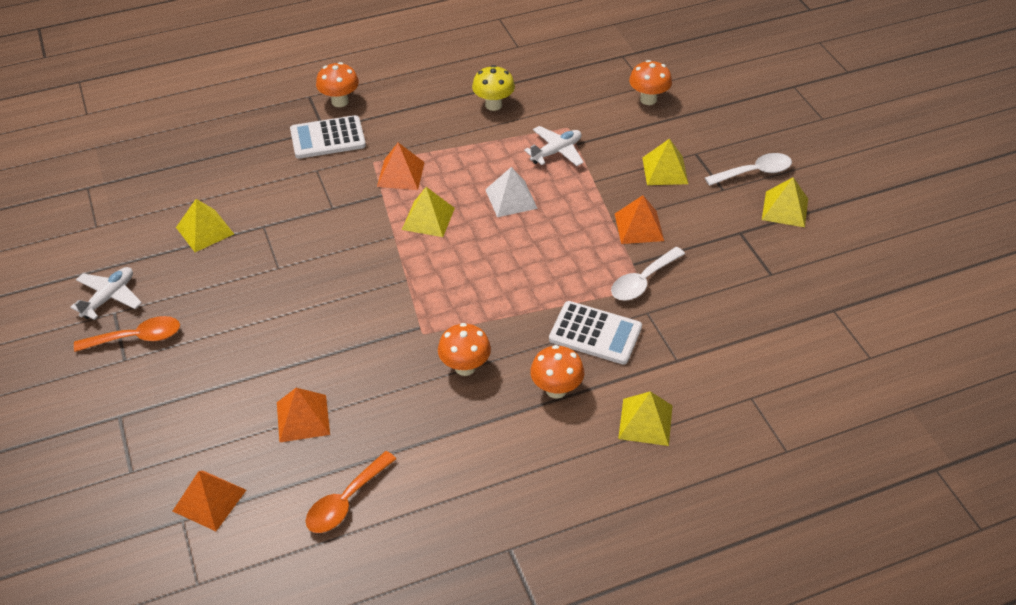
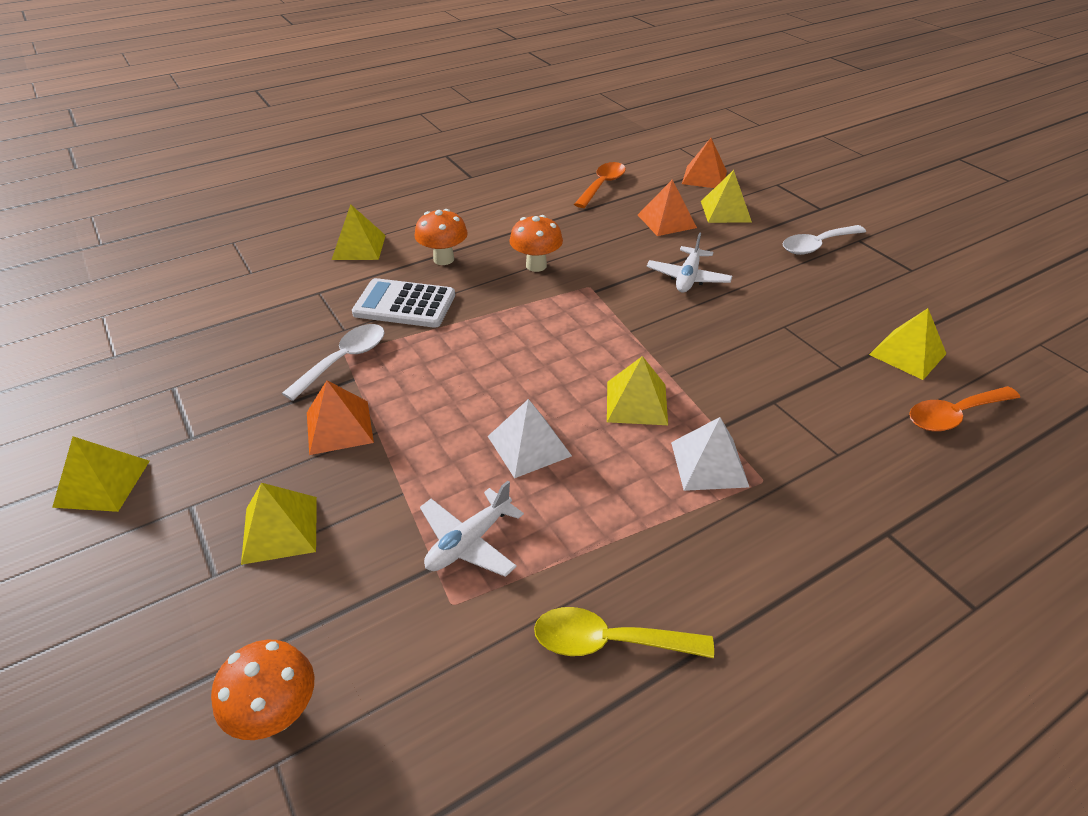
camera: 170 degrees right, 5 degrees down
(109, 297) = (932, 280): white plane -> white plane (688, 278)
(137, 338) = (866, 254): orange spoon -> orange spoon (954, 415)
(228, 426) = (725, 211): none -> yellow pyramid
(328, 138) = (865, 514): white calculator -> none
(340, 101) = (908, 602): orange mushroom -> none
(401, 174) = (709, 464): orange pyramid -> white pyramid
(493, 105) = (609, 641): yellow mushroom -> yellow spoon
(754, 172) = (120, 547): white spoon -> white spoon (817, 245)

